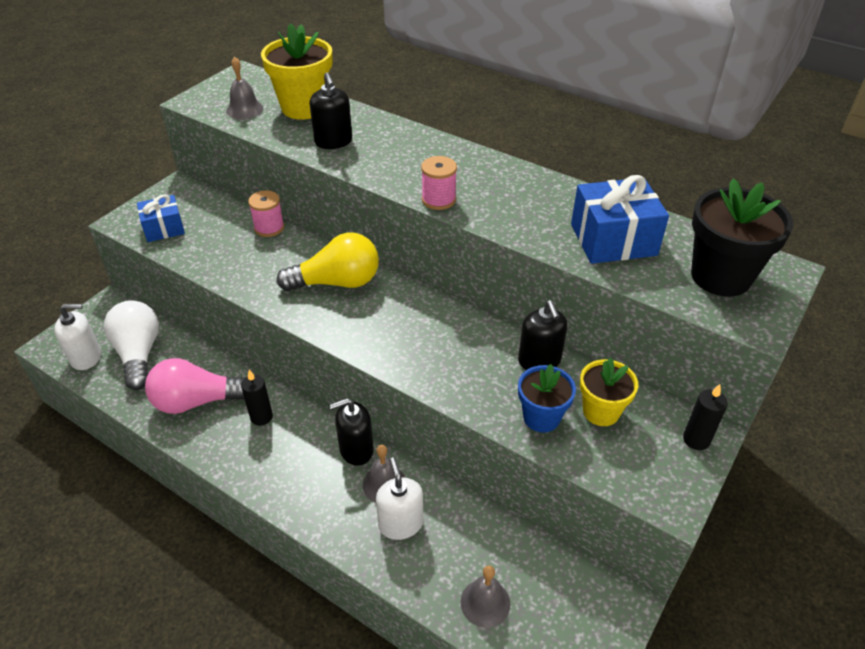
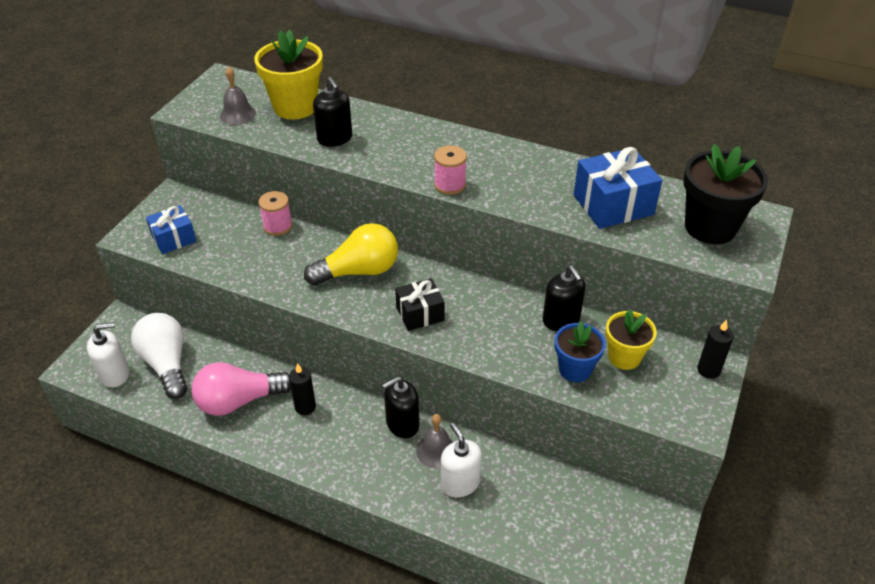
camera: 10 degrees left, 0 degrees up
(388, 334) = (420, 313): none -> black gift
(485, 602) = (550, 538): grey bell -> none

